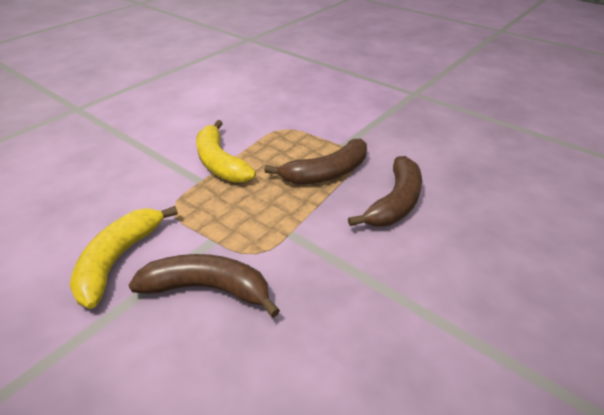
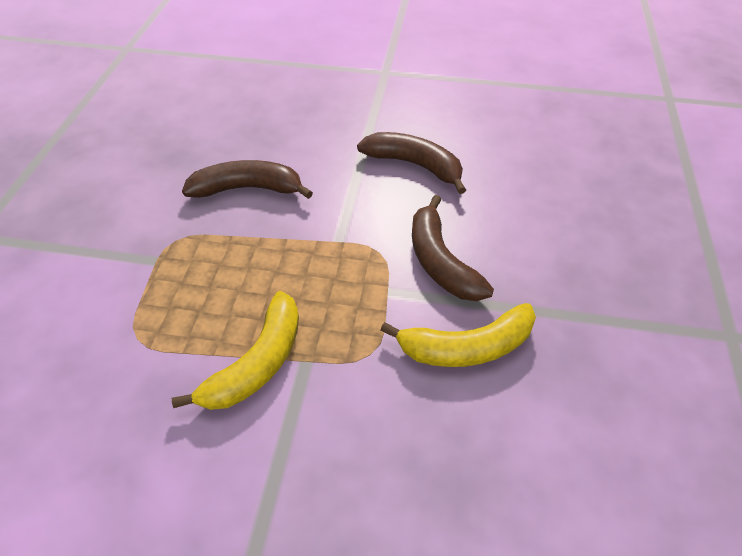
camera: 120 degrees left, 10 degrees up
(326, 173) = (225, 252): brown banana -> brown banana (414, 165)

